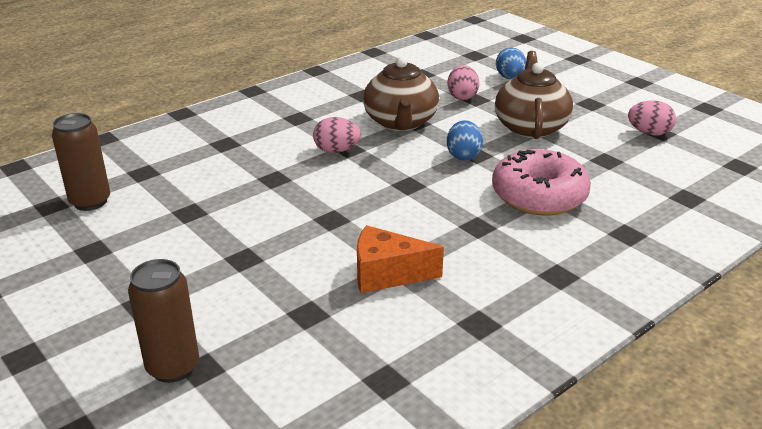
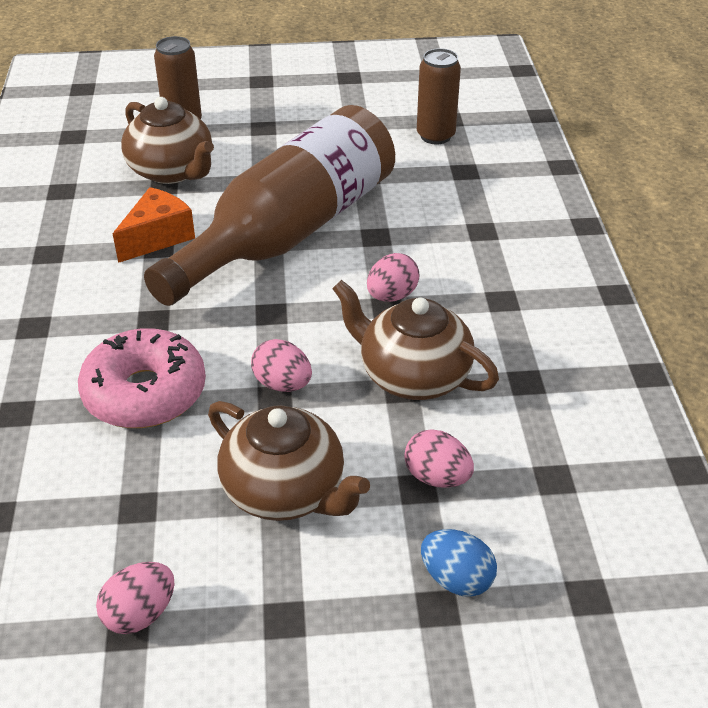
camera: 125 degrees right, 10 degrees up
(278, 321) = (172, 171): none -> brown teapot
(309, 215) = (288, 232): none -> brown bottle
(463, 156) = (282, 384): blue egg -> pink egg

